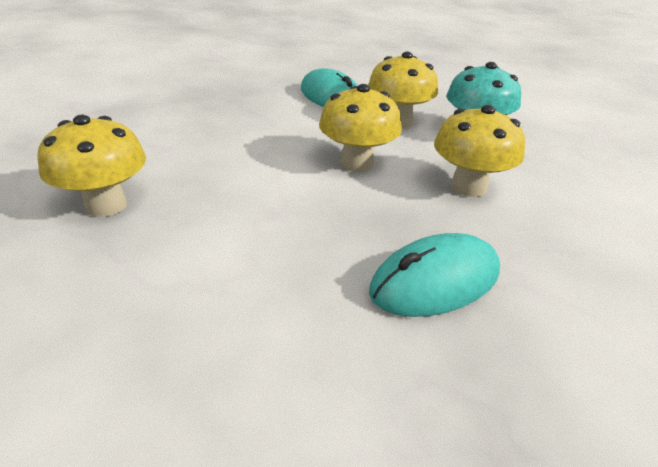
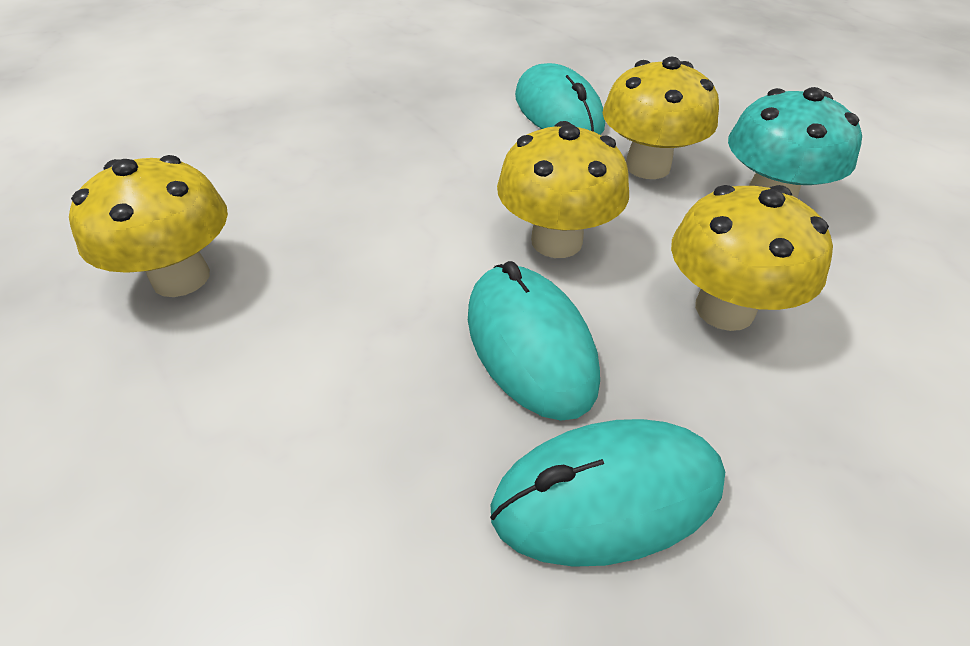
camera: 15 degrees right, 10 degrees up
(360, 215) = (530, 344): none -> turquoise mouse

